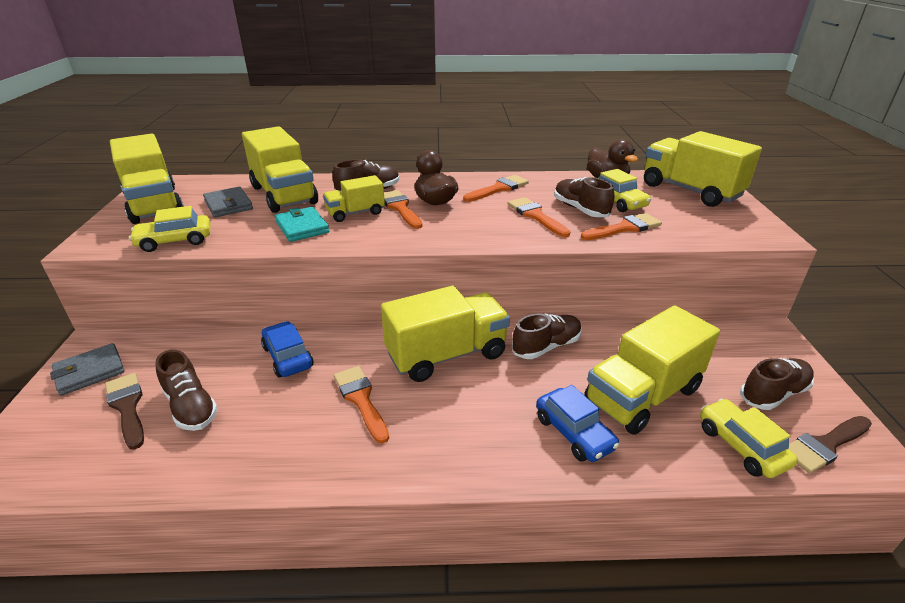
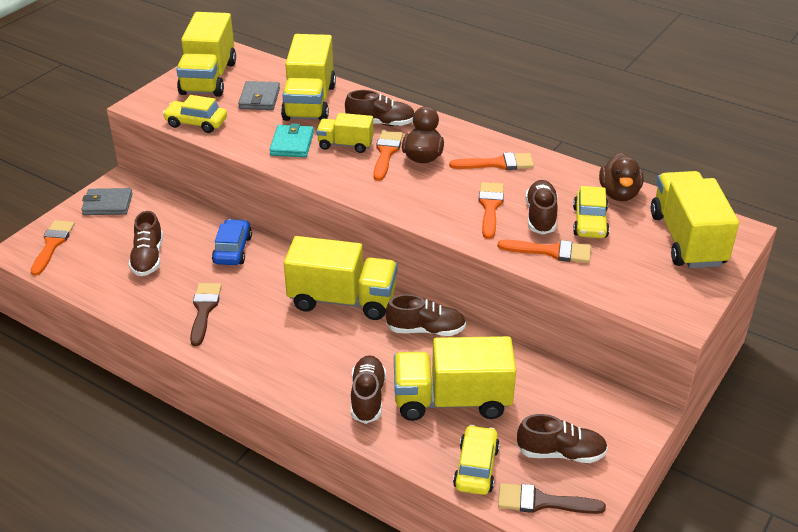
camera: 35 degrees right, 5 degrees up
(127, 407) = (113, 241): brown brush -> brown brush (204, 310)
(361, 400) = (252, 304): orange brush -> orange brush (52, 245)
(574, 433) = (367, 397): blue car -> brown shoe

